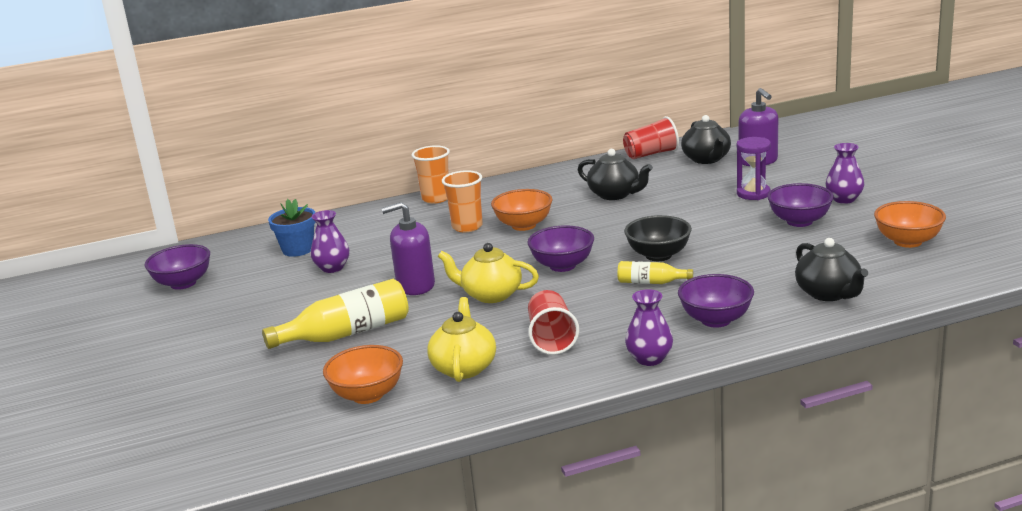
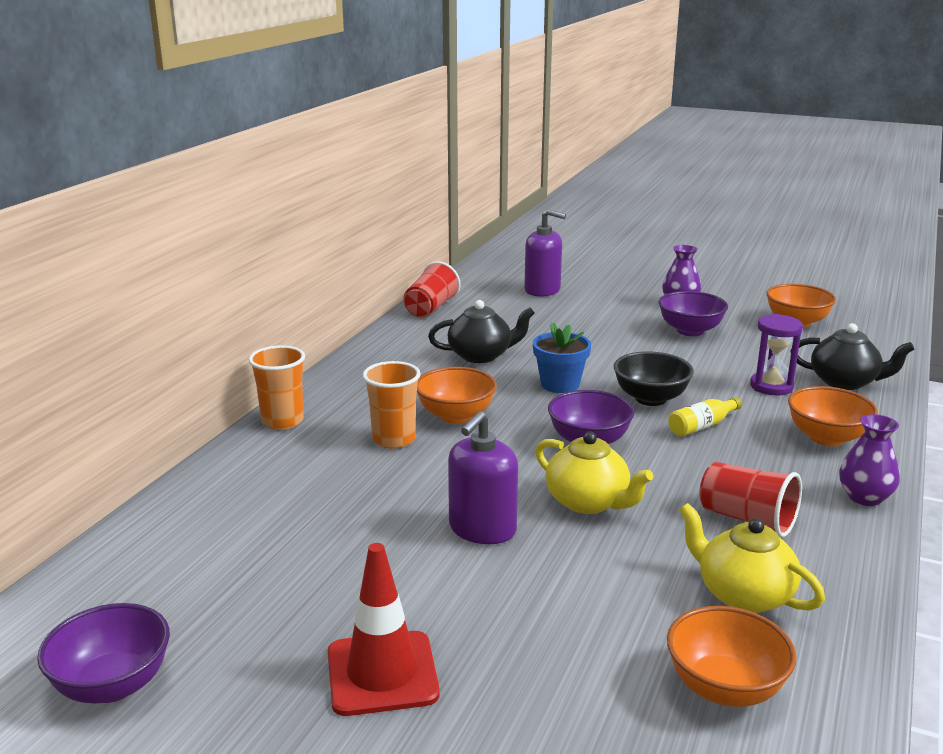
camera: 50 degrees left, 0 degrees up
(264, 322) = (382, 673): none -> red traffic cone
(298, 249) = (216, 552): blue flower pot -> blue flower pot (560, 384)
(332, 268) = (323, 554): purple vase -> none
(346, 333) = (528, 627): yellow bottle -> none
(491, 295) = (588, 502): yellow teapot -> yellow teapot turned 105 degrees counterclockwise
(706, 159) = (494, 300): black teapot -> none
(716, 320) = (826, 438): purple bowl -> orange bowl
(753, 194) = (602, 319): purple hourglass -> purple hourglass (771, 386)

